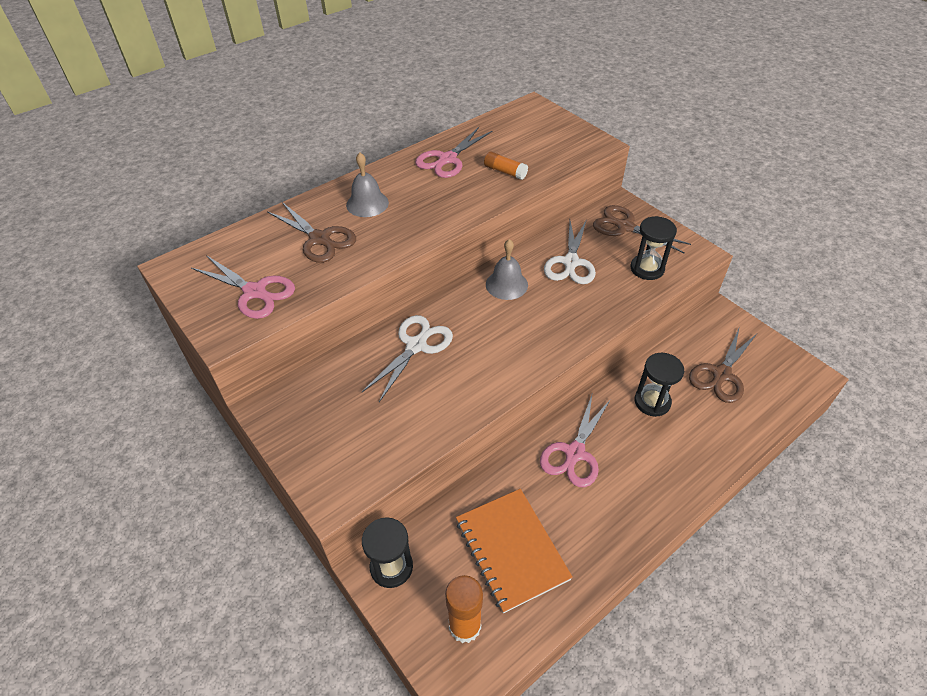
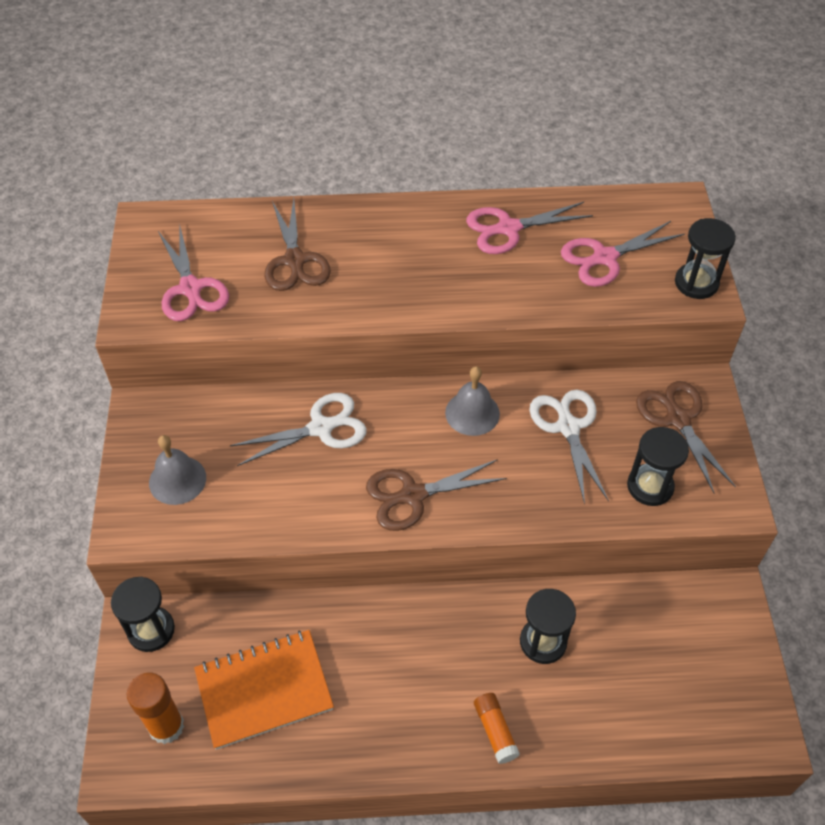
camera: 35 degrees right, 5 degrees up
(367, 203) = (375, 242): grey bell -> grey bell (177, 480)
(505, 172) = (557, 278): orange glue stick -> orange glue stick (495, 731)
(511, 550) = (264, 690): orange notebook -> orange notebook turned 60 degrees clockwise
(570, 262) = (568, 427): white scissors -> white scissors turned 120 degrees clockwise
(574, 453) = (409, 640): pink scissors -> pink scissors (605, 257)
(585, 140) = (696, 283): none -> black hourglass
(721, 374) = (655, 664): brown scissors -> brown scissors (413, 495)

